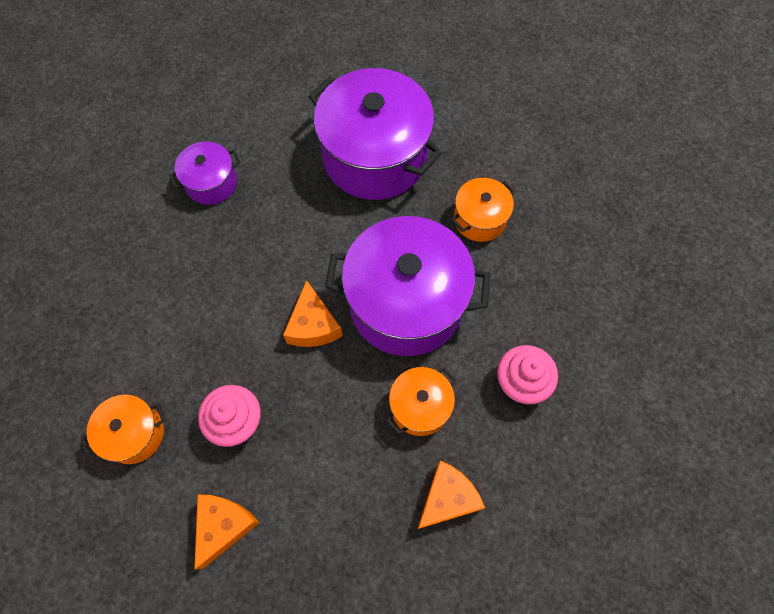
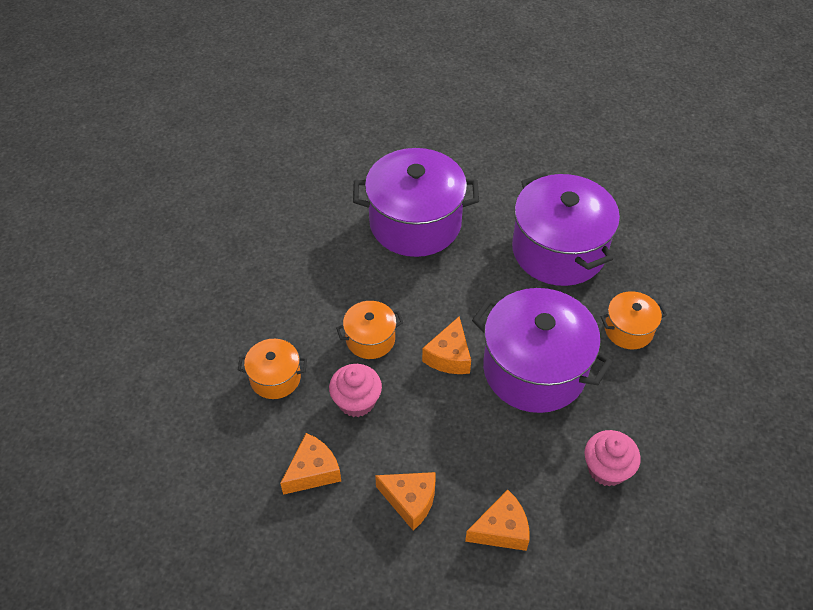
camera: 25 degrees right, 15 degrees down
(211, 183) = (415, 223): purple pot -> purple pot, size x2.05
(342, 511) = (410, 501): none -> orange cheese
(420, 406) = (510, 451): orange pot -> orange pot (370, 339)

